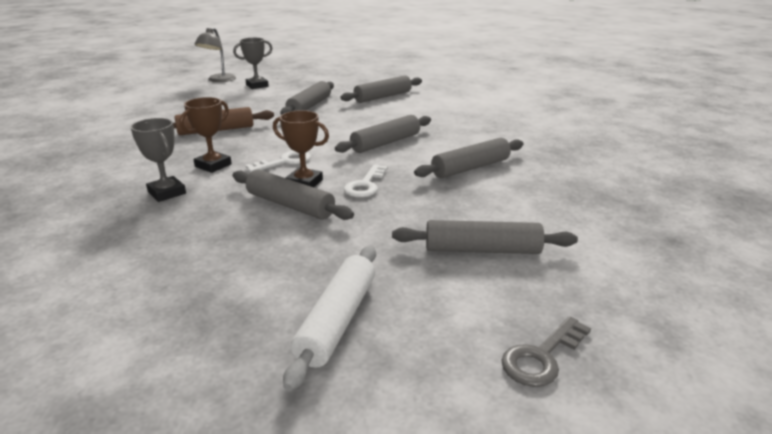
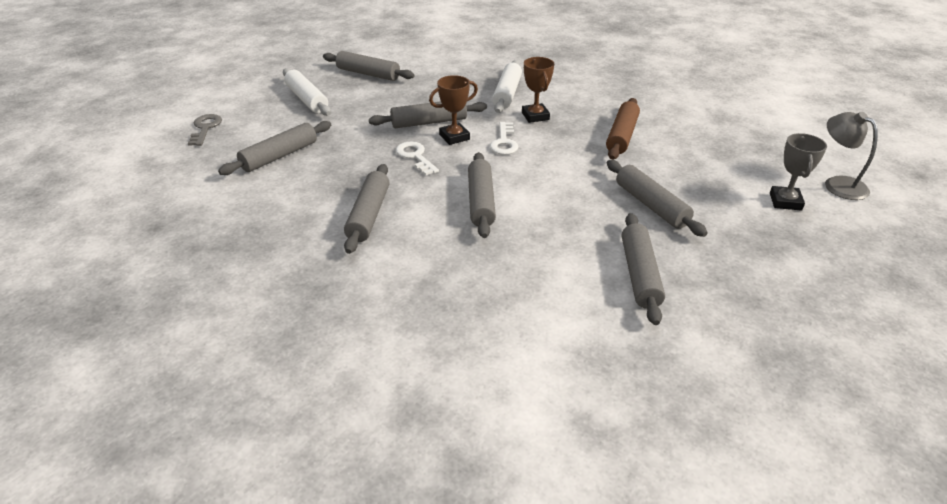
camera: 130 degrees right, 10 degrees up
(167, 193) = (507, 93): grey trophy -> white rolling pin
(184, 316) = (368, 74): none -> grey rolling pin

